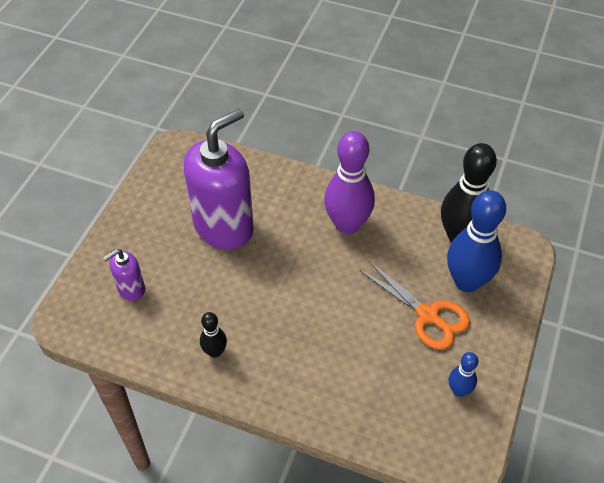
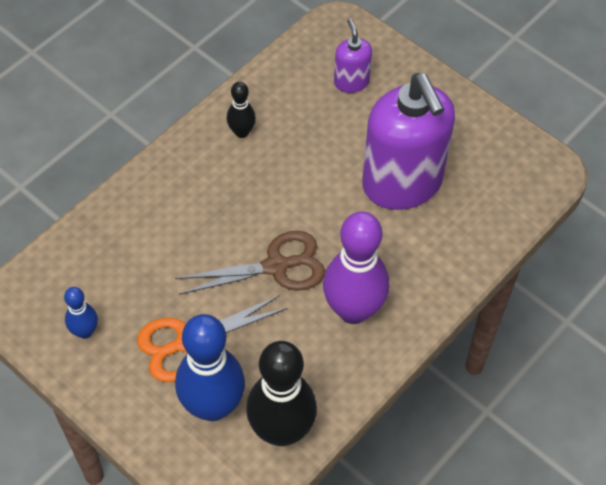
camera: 110 degrees right, 5 degrees up
(335, 282) = (276, 266): none -> brown scissors

